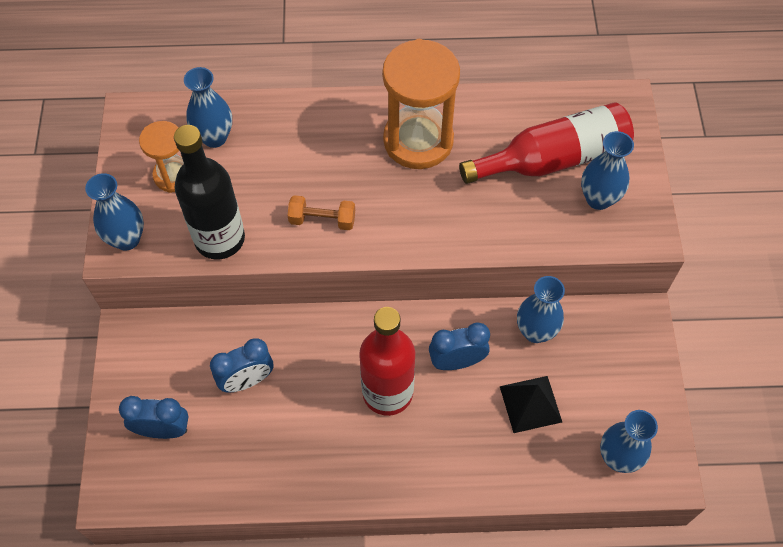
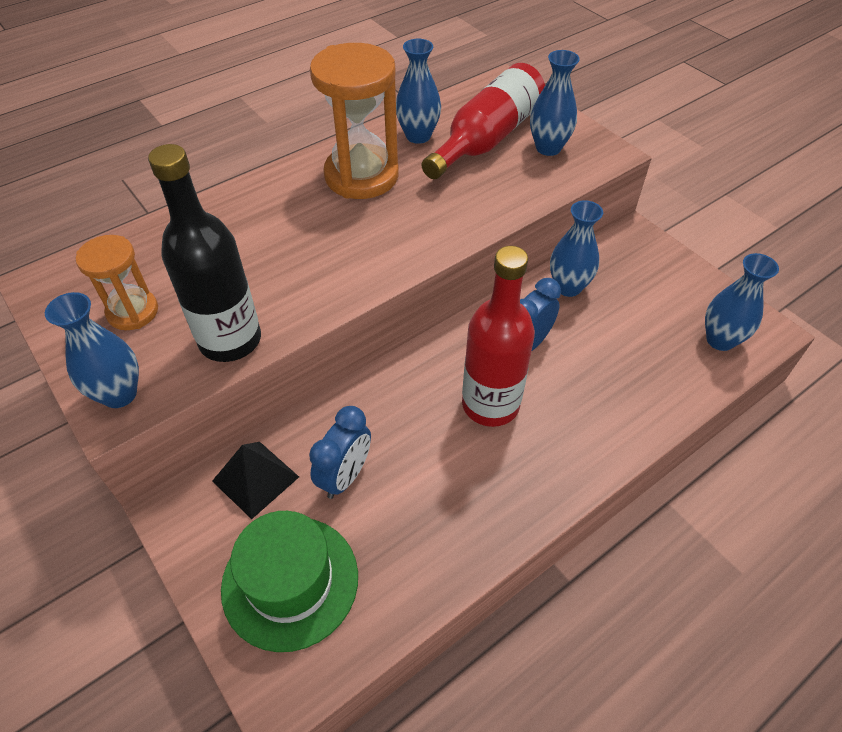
camera: 35 degrees left, 10 degrees down
(163, 430) = (290, 581): blue clock -> green hat
(214, 137) = (154, 260): blue vase -> blue vase (418, 136)
(322, 220) = (325, 273): orange dumbbell -> none
(530, 404) = (617, 341): black pyramid -> black pyramid (255, 479)

